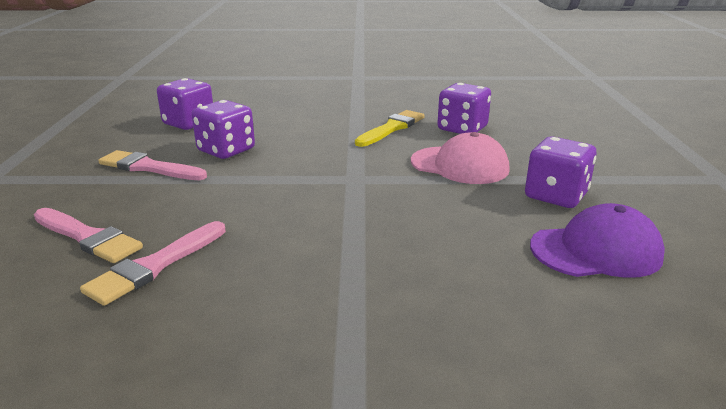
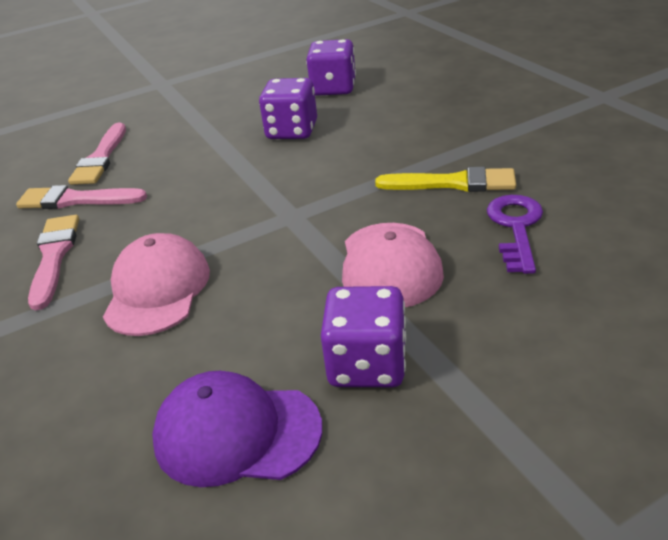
camera: 65 degrees right, 10 degrees up
(149, 167) = (226, 120): pink brush -> pink brush (54, 256)
(389, 249) = (157, 290): none -> pink cap
(462, 129) = (515, 228): purple dice -> purple key
(596, 251) = (237, 433): purple cap -> purple cap turned 135 degrees clockwise

